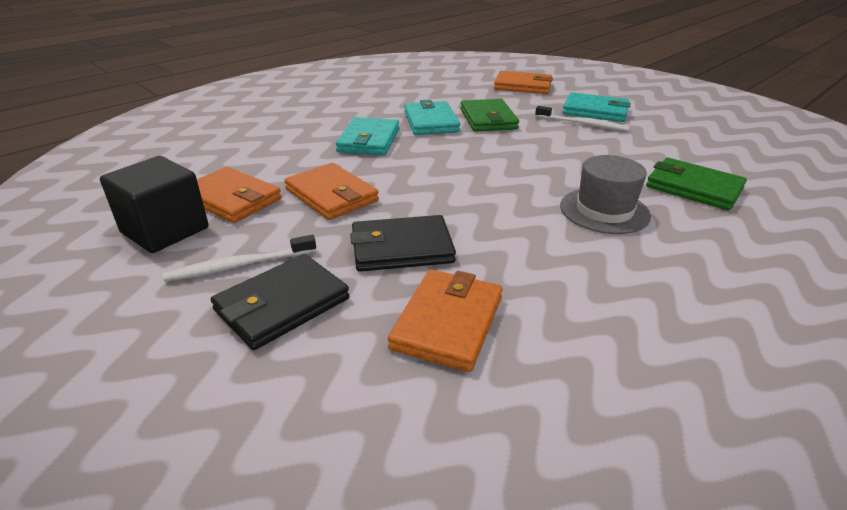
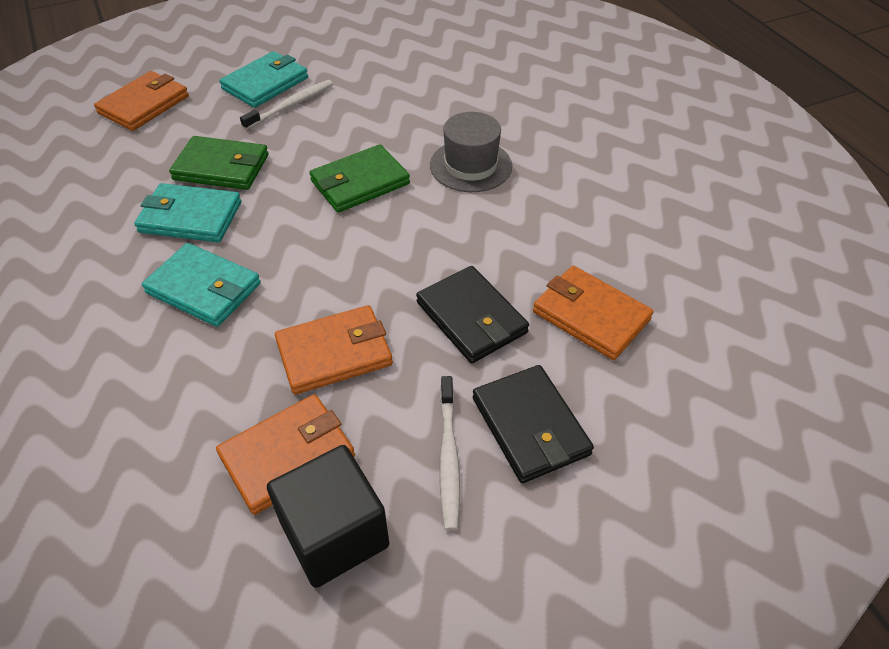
camera: 70 degrees left, 15 degrees up
(401, 248) = (471, 318): black wallet -> black wallet turned 45 degrees counterclockwise
(693, 188) = (460, 100): green wallet -> green wallet (360, 182)

